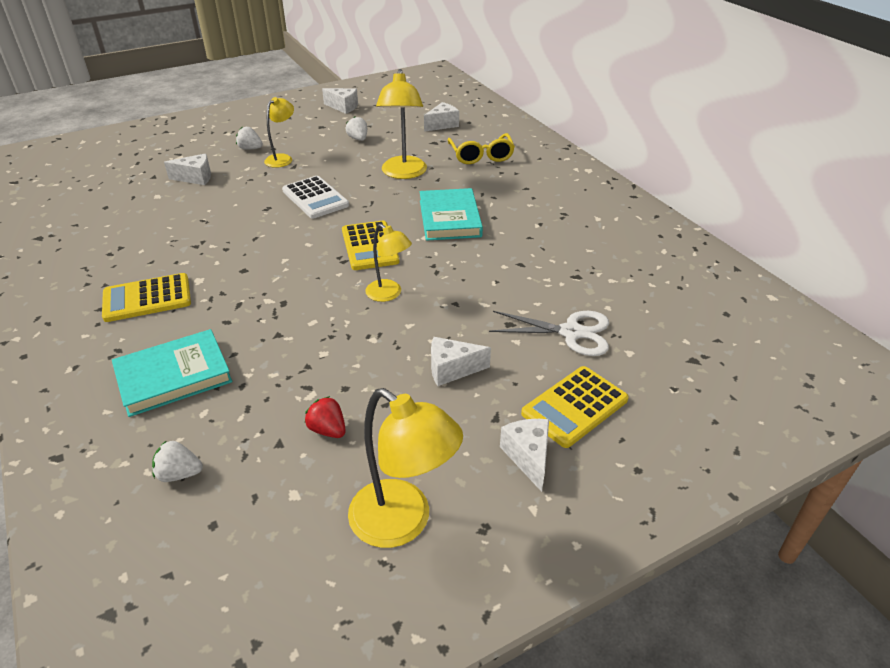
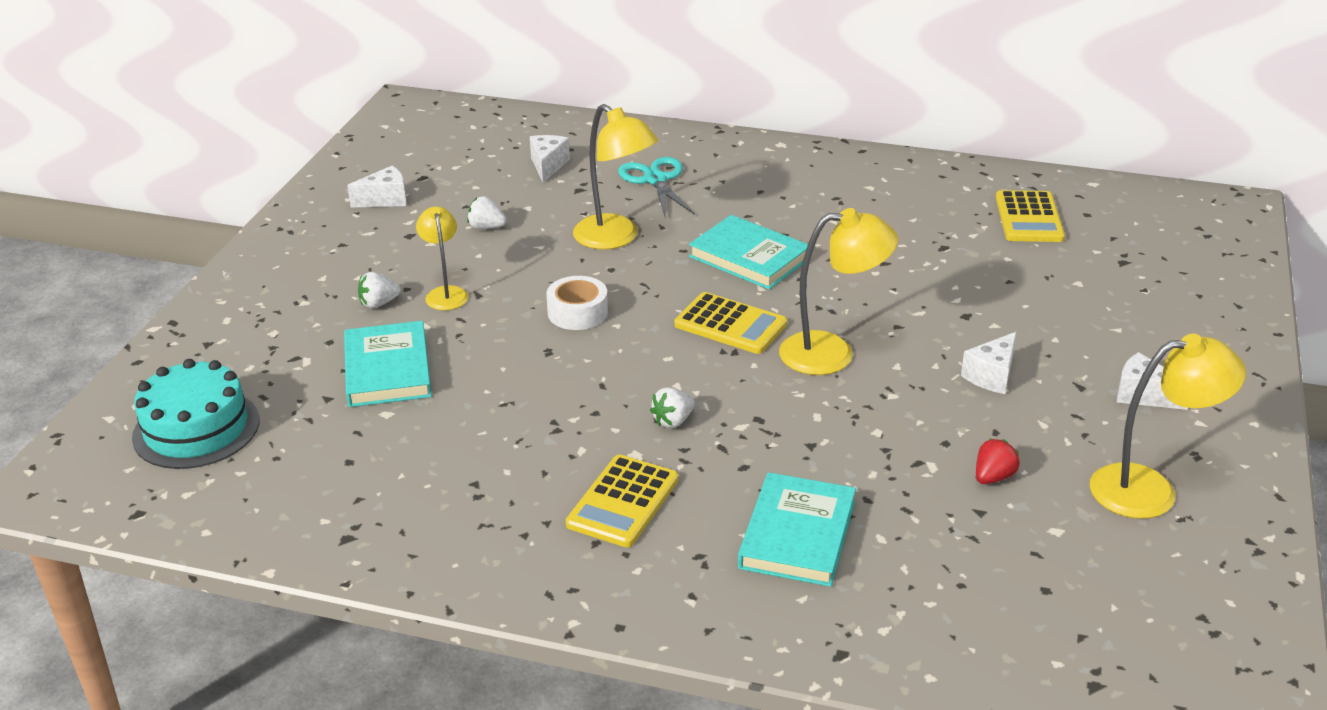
camera: 45 degrees left, 5 degrees down
(94, 161) = (196, 429): none -> turquoise cake
(179, 474) = (956, 584): white strawberry -> white strawberry (673, 421)
(195, 178) = (388, 369): white cheese -> turquoise book
(315, 198) = (577, 312): white calculator -> white tape
(328, 430) = (993, 477): red strawberry -> red strawberry turned 135 degrees clockwise
(389, 294) = (832, 353): yellow lamp -> yellow lamp, size x1.62
(481, 155) = (655, 180): yellow glasses -> turquoise scissors
(571, 333) = (1018, 293): white scissors -> none
(575, 407) = (1112, 343): yellow calculator -> yellow calculator (1029, 218)

